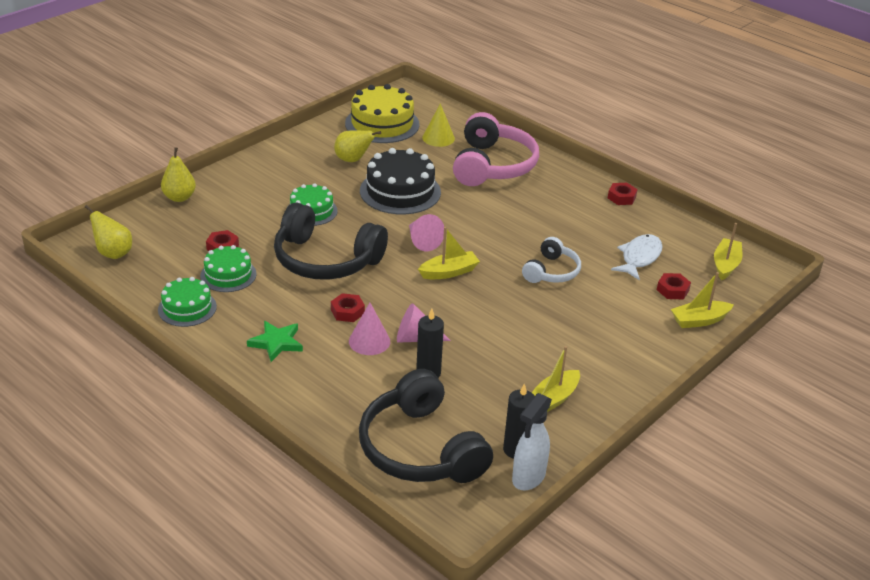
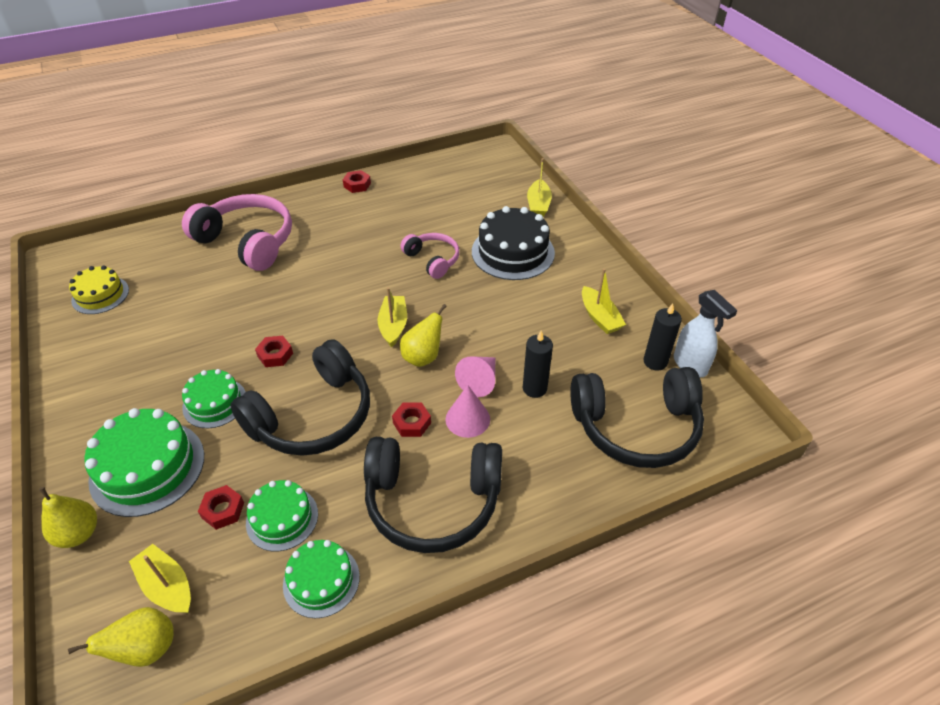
camera: 65 degrees left, 10 degrees up
(241, 204) = (147, 467): none -> green cake
(276, 343) = (432, 501): green star -> black headphones
(353, 160) = (147, 339): yellow pear -> yellow pear (423, 357)
(382, 124) = (100, 295): yellow cake -> yellow cake, size x0.61
(400, 191) = (236, 319): black cake -> black cake (513, 252)
(422, 241) = (332, 329): pink cone -> none
(438, 138) = (167, 262): yellow cone -> none
(551, 271) = (433, 260): white headphones -> pink headphones
(639, 257) = (444, 205): white fish -> none
(672, 290) = (495, 204): red nut -> red nut (275, 355)
(725, 265) = (479, 167): yellow boat -> yellow boat (167, 586)

